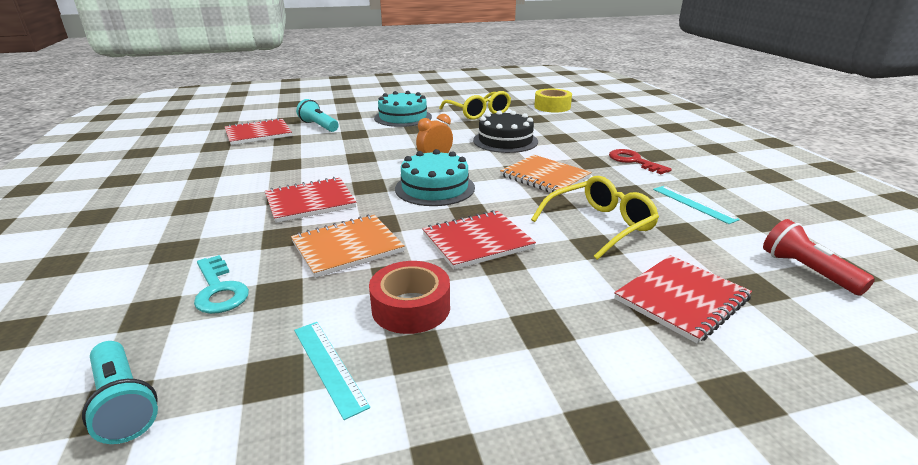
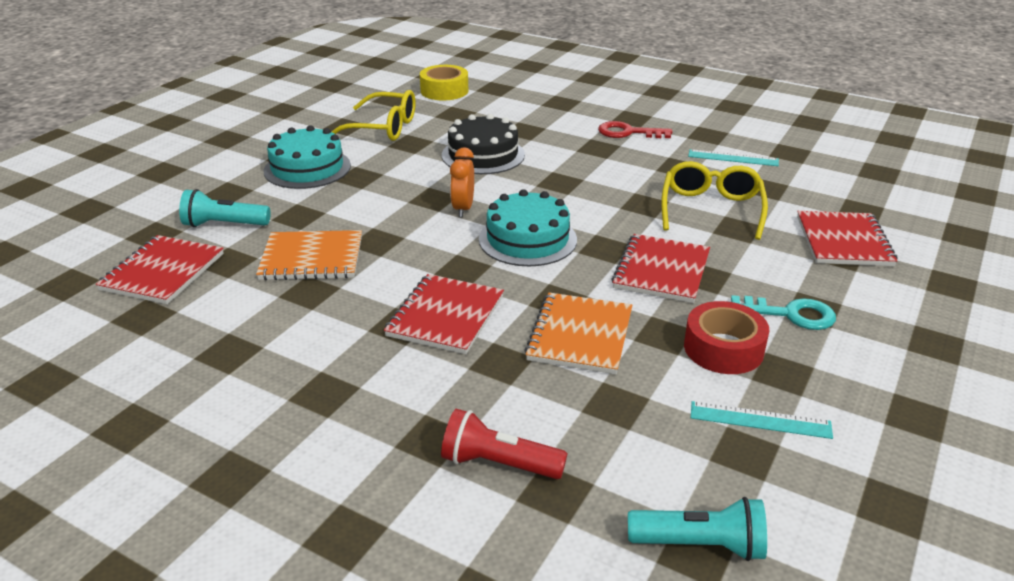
camera: 45 degrees left, 5 degrees up
(219, 290) = (565, 436): turquoise key -> turquoise key (791, 314)
(545, 177) = (593, 181): orange notebook -> orange notebook (312, 258)
(807, 271) = (865, 183): red flashlight -> red flashlight (499, 463)

